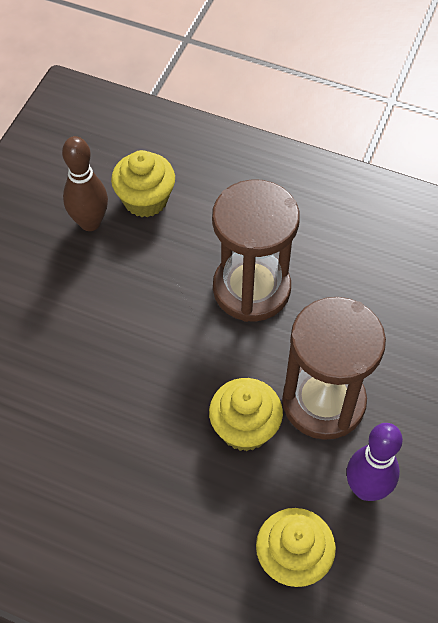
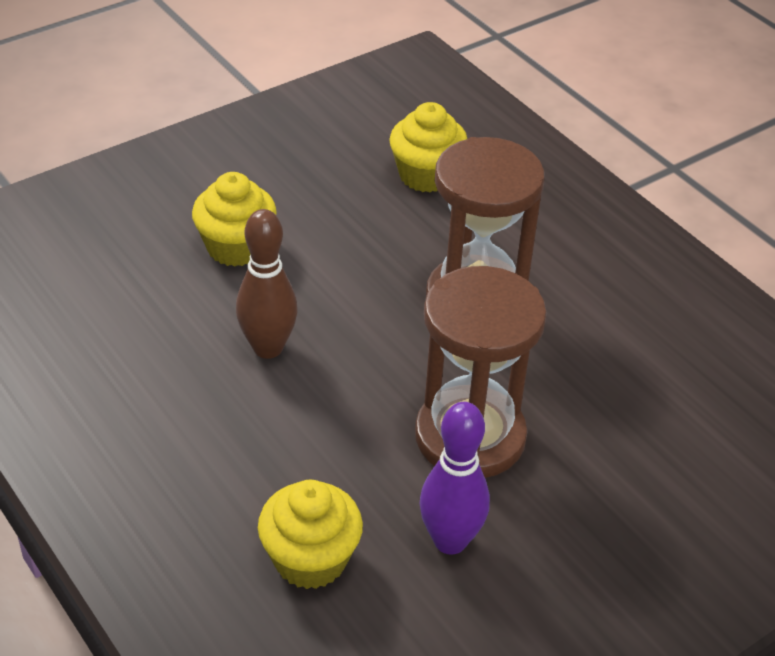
camera: 30 degrees right, 15 degrees down
(90, 222) = (351, 169): brown bowling pin -> brown bowling pin (268, 348)
(244, 428) = (360, 416): yellow cupcake -> yellow cupcake (236, 247)

